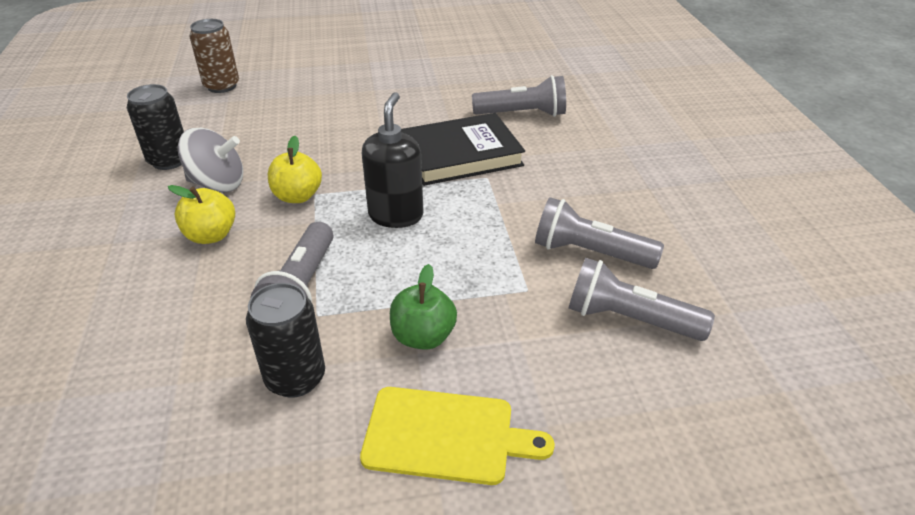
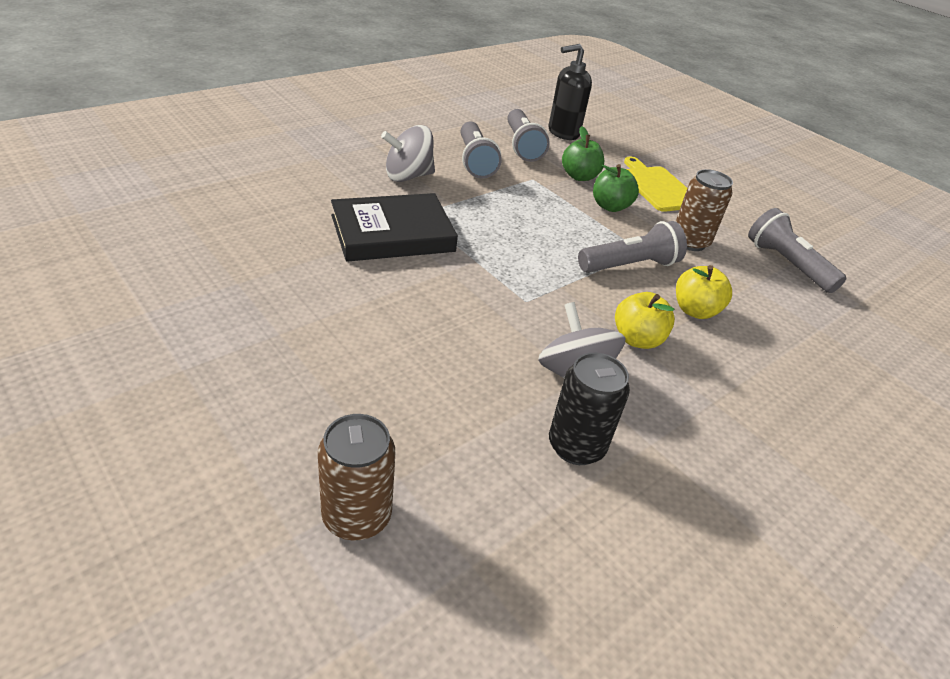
camera: 125 degrees left, 0 degrees up
(295, 378) = (689, 242): black can -> brown can
(297, 196) = (539, 310): yellow apple -> yellow apple (695, 310)
(396, 215) = (512, 246): black soap dispenser -> black soap dispenser (563, 133)
(461, 155) = (392, 233): black book -> black book turned 60 degrees counterclockwise
(516, 344) = (579, 176): none -> green apple
(522, 114) = (285, 212): grey flashlight -> grey flashlight (786, 264)
(565, 190) = (408, 176): none -> grey spinning top

